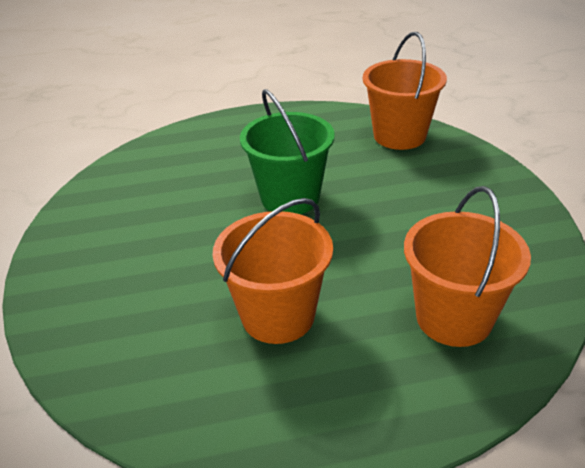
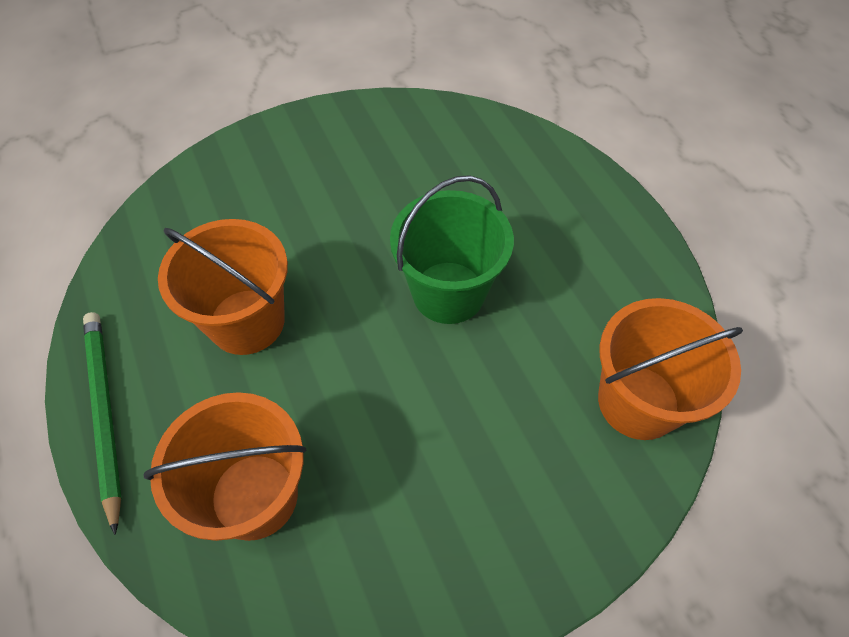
camera: 75 degrees right, 20 degrees up
(356, 432) = (104, 413): none -> green pencil

